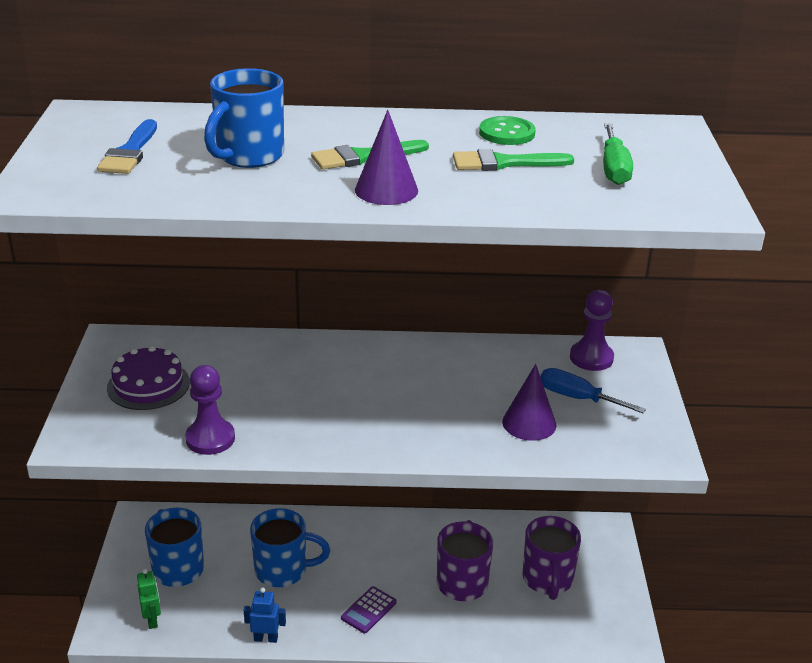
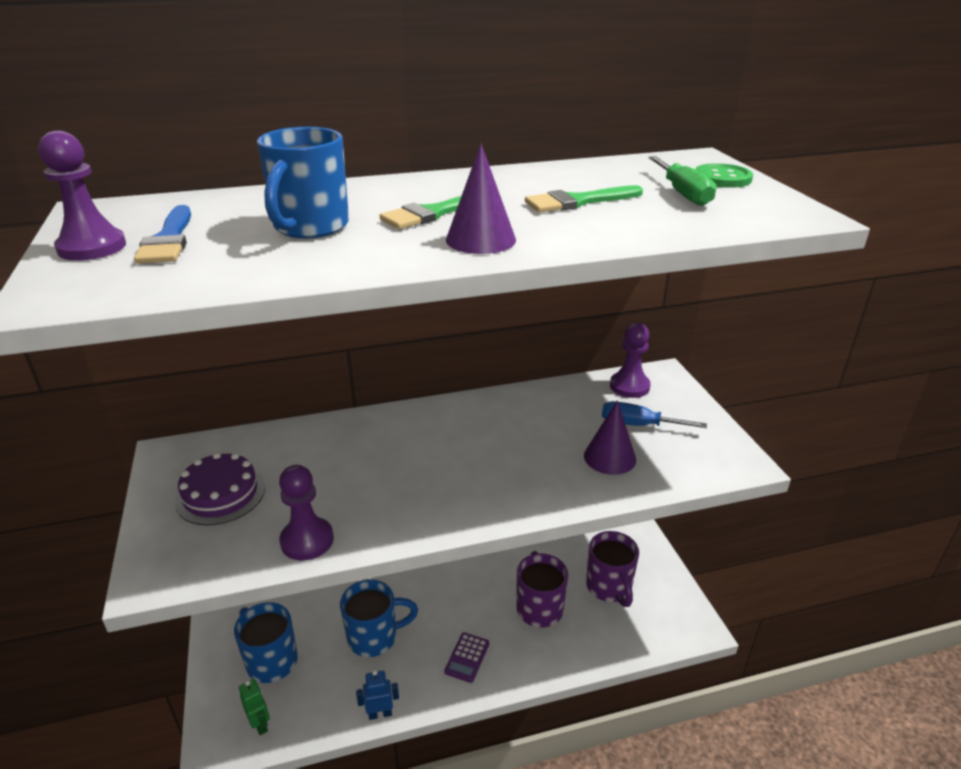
camera: 15 degrees left, 0 degrees up
(69, 151) = (92, 247): none -> purple pawn
(507, 133) = (558, 178): green button -> green button (722, 178)

